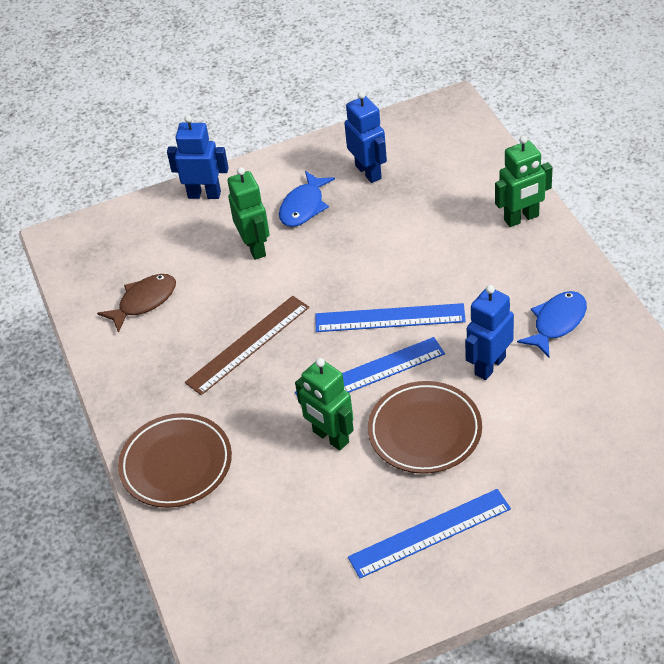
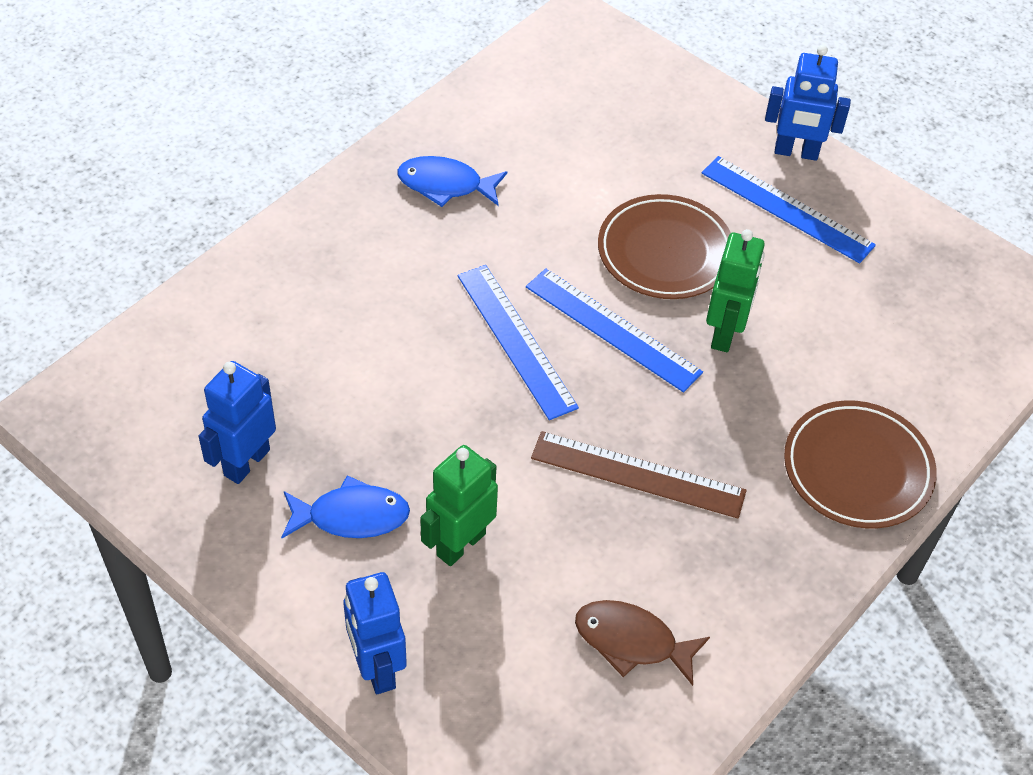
camera: 125 degrees left, 5 degrees up
(489, 365) = (540, 225): blue robot -> blue robot (796, 152)
(521, 218) = (280, 262): green robot -> none

